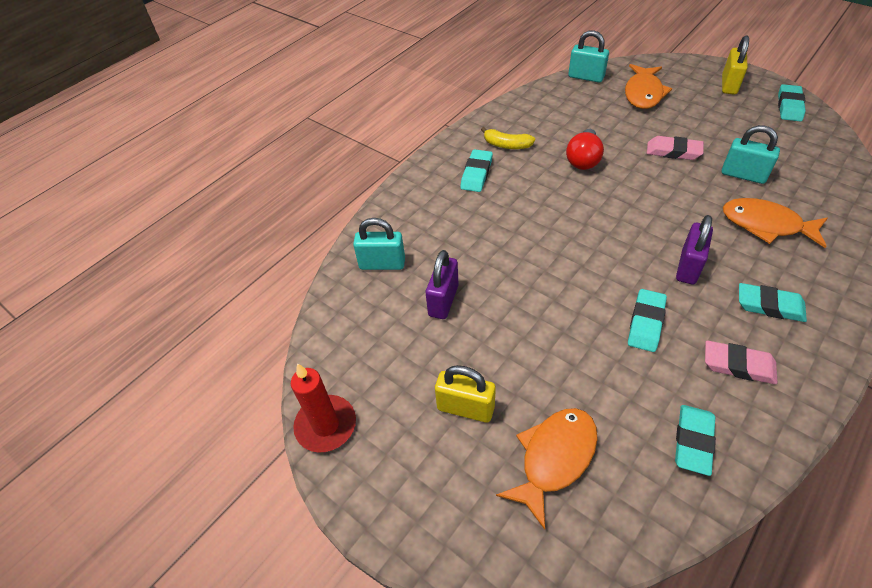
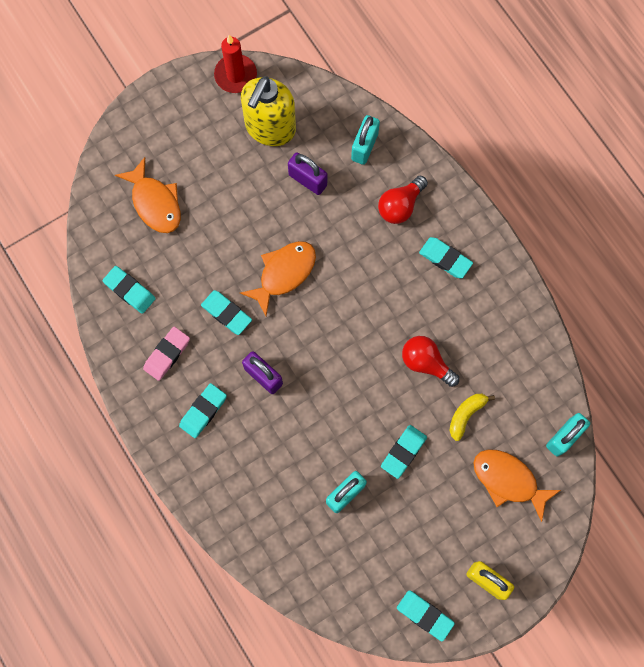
camera: 105 degrees right, 25 degrees up
(391, 359) = (270, 128): none -> yellow soap dispenser
(437, 218) = (400, 206): none -> red light bulb
(465, 408) = (211, 163): yellow padlock -> none
(506, 145) = (477, 303): yellow banana -> yellow banana (466, 415)
(673, 151) = (403, 452): pink eraser -> turquoise eraser
(766, 225) = (279, 468): orange fish -> orange fish (284, 273)

